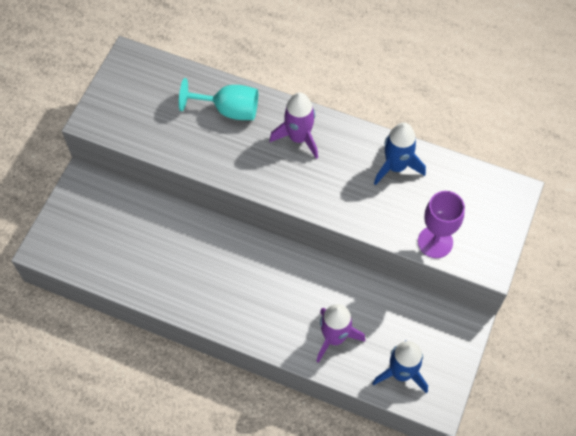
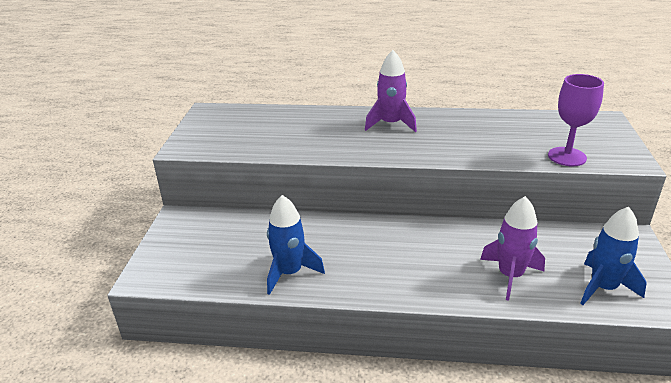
camera: 15 degrees left, 30 degrees down
(229, 110) = (316, 121): turquoise goblet -> none
(396, 166) = (490, 124): blue rocket -> blue rocket (289, 273)

